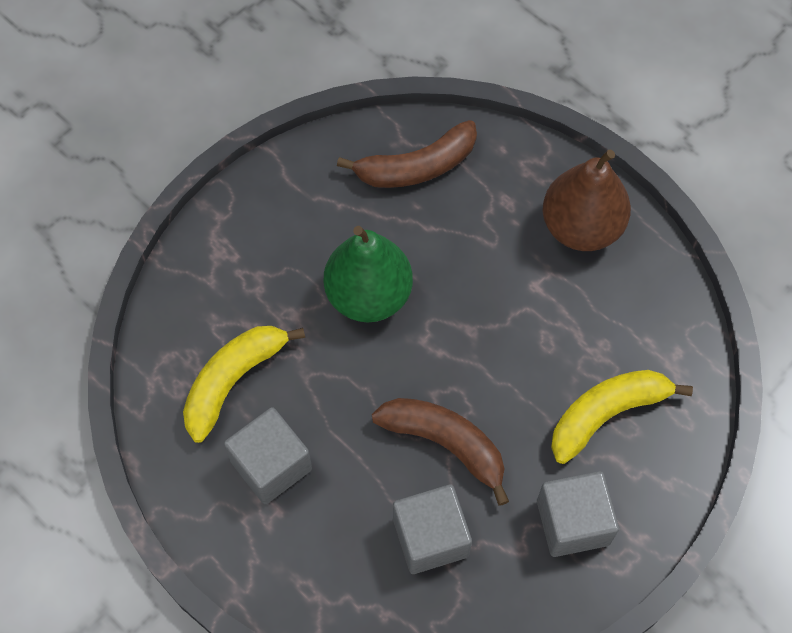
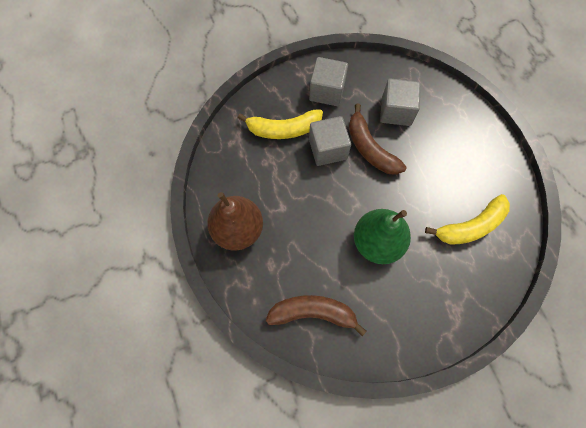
camera: 155 degrees left, 5 degrees up
(271, 465) = (463, 174): grey cube -> grey cube (328, 149)

